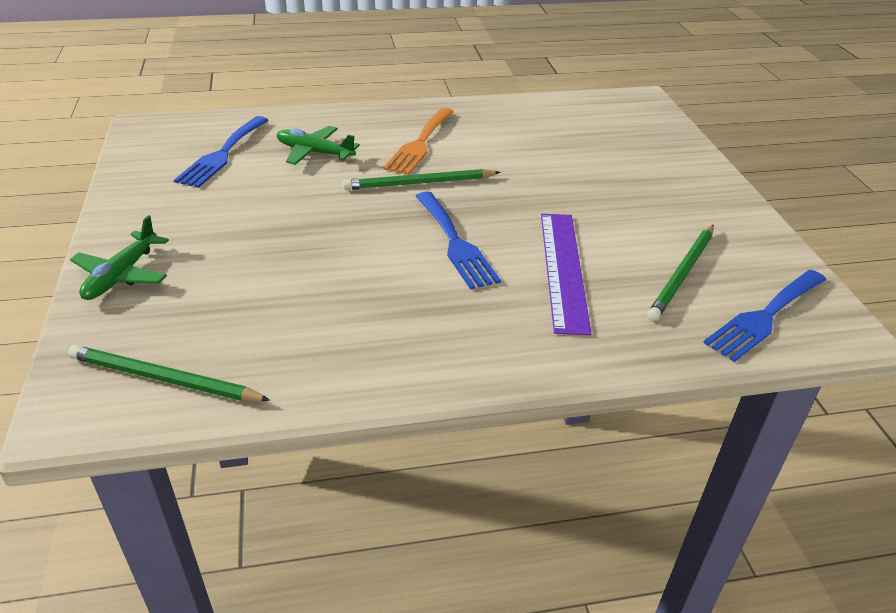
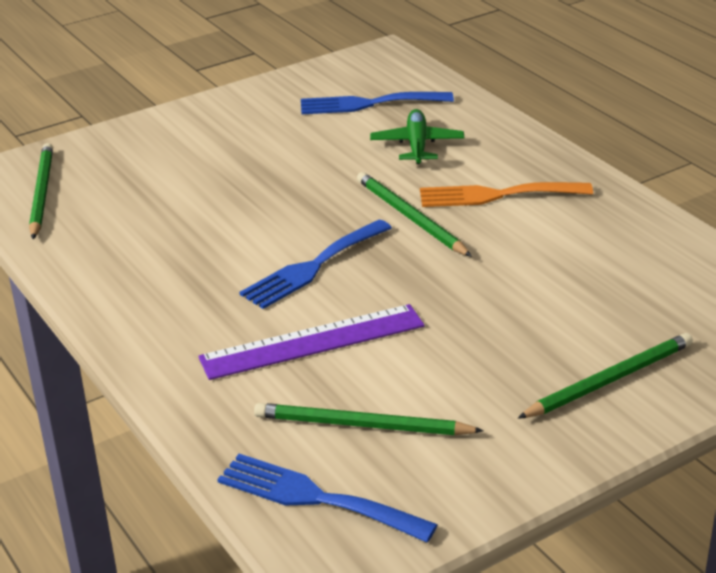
camera: 70 degrees right, 5 degrees down
(122, 275) = (151, 131): green plane -> none
(667, 170) = (610, 380): none -> green pencil

